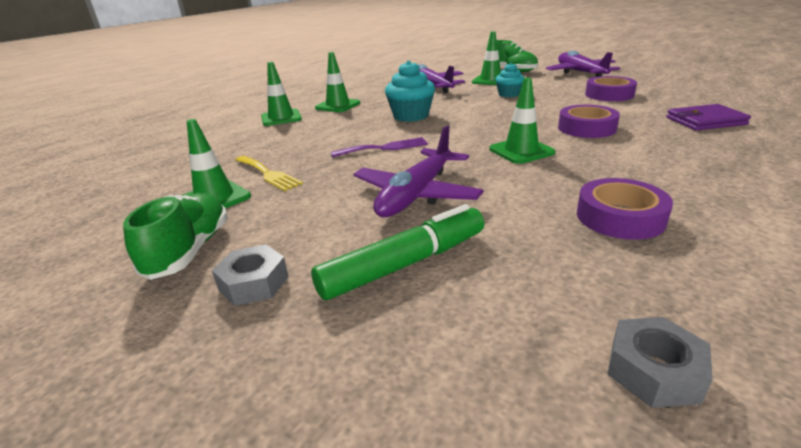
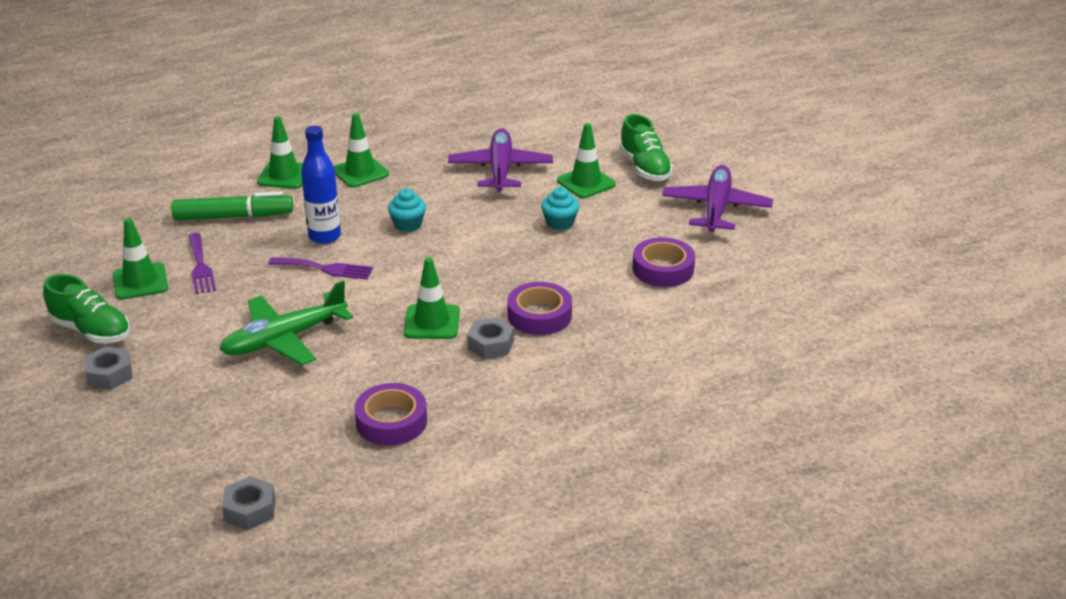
camera: 25 degrees right, 5 degrees up
(190, 250) = (91, 331): green shoe -> green shoe turned 90 degrees clockwise
(268, 174) = (200, 266): yellow fork -> purple fork
(357, 134) = (324, 236): none -> blue bottle
(405, 264) = (207, 398): green marker -> green marker (234, 216)
(411, 116) = (408, 224): turquoise cupcake -> turquoise cupcake, size x0.63
(416, 194) = (284, 339): purple plane -> green plane
(588, 149) = (490, 344): none -> grey nut
(705, 121) = (668, 353): purple wallet -> none

